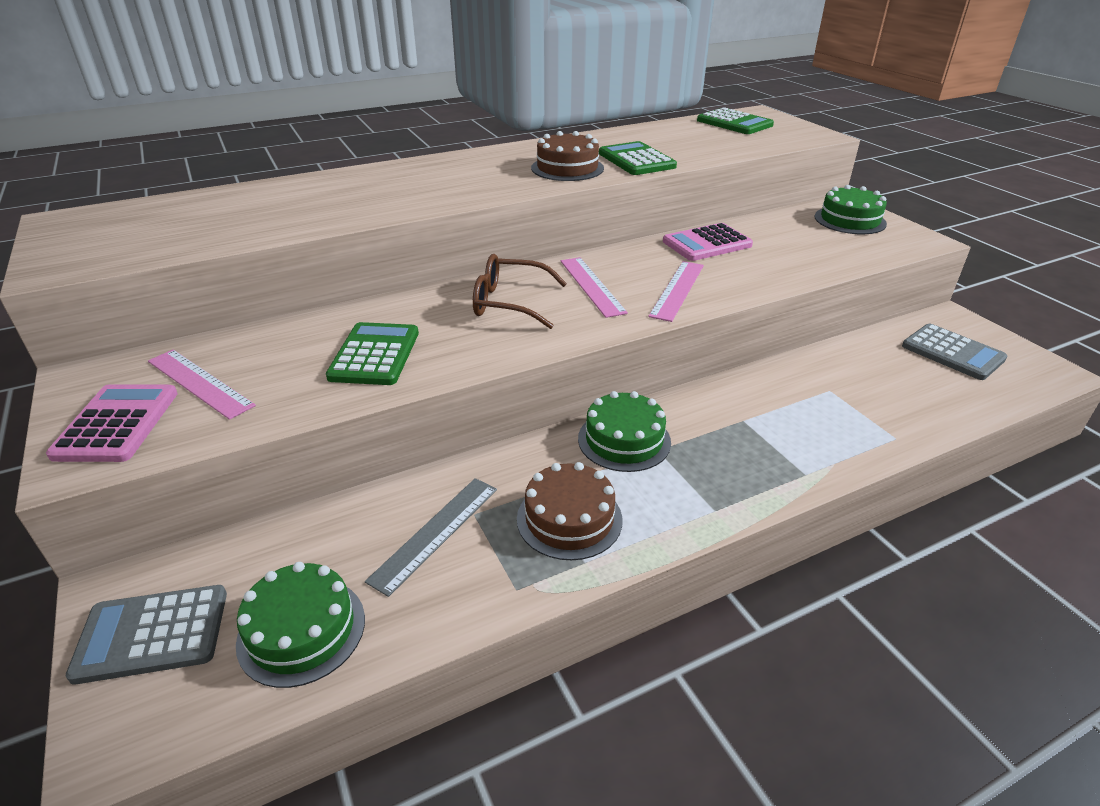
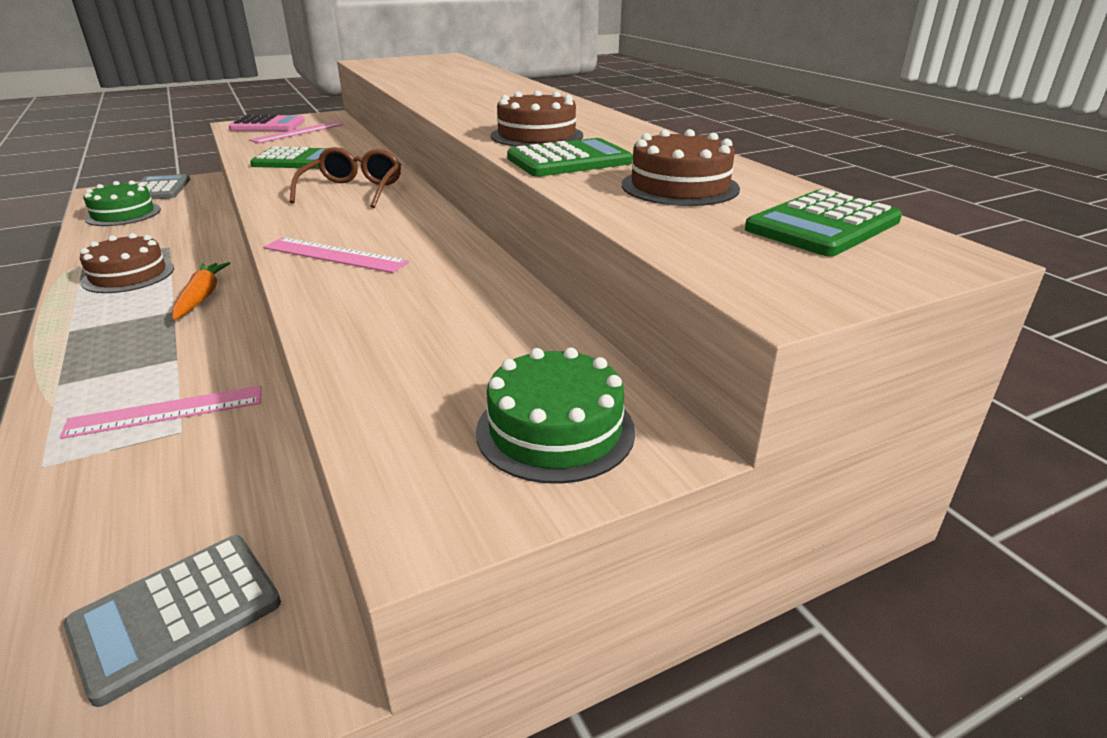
camera: 90 degrees right, 5 degrees down
(435, 533) = (163, 237): grey ruler -> none
(591, 286) = (369, 218): pink ruler -> pink ruler (166, 411)
(624, 440) = (201, 297): green cake -> orange carrot
(685, 140) = (680, 186): none -> brown cake
(707, 243) = (464, 280): pink calculator -> none

